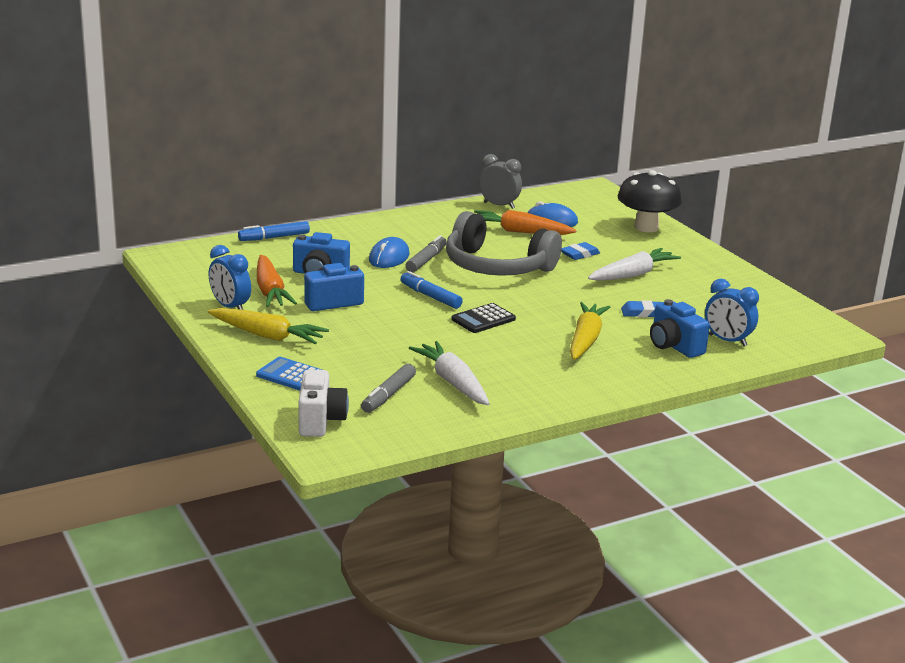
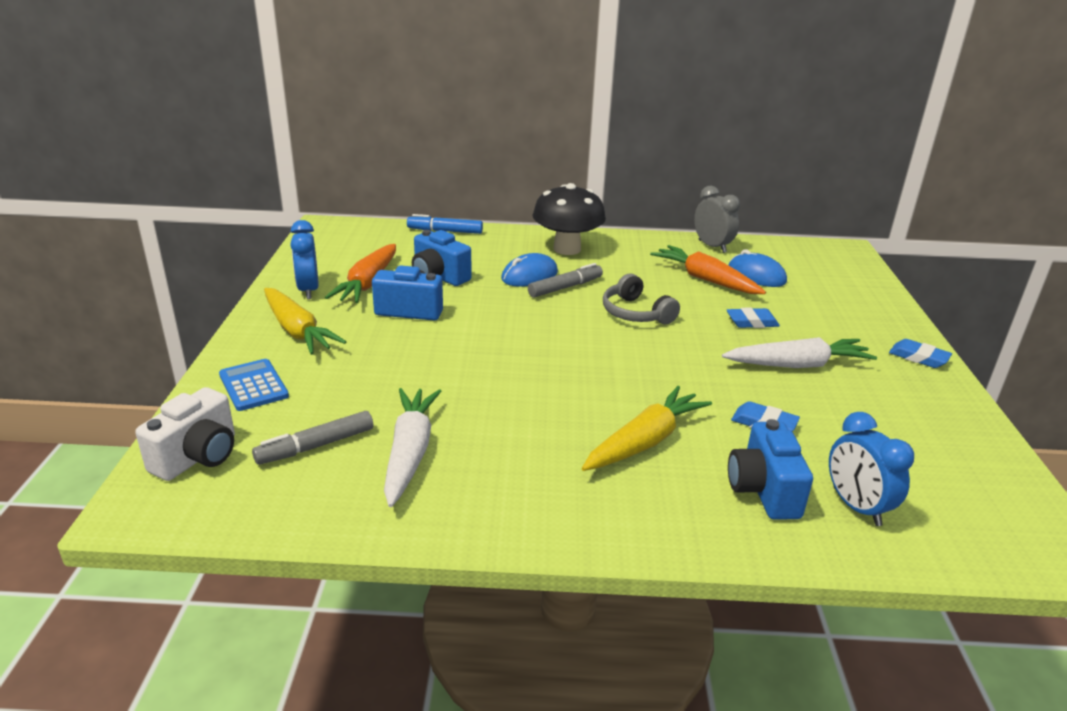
camera: 30 degrees right, 5 degrees up
(430, 296) = (520, 330): blue marker -> none
(483, 319) = (546, 375): black calculator -> none
(497, 266) = (636, 313): grey headphones -> grey headphones, size x0.54
(646, 227) = (870, 308): black mushroom -> black mushroom (567, 249)
(699, 253) = (918, 357): none -> blue eraser

